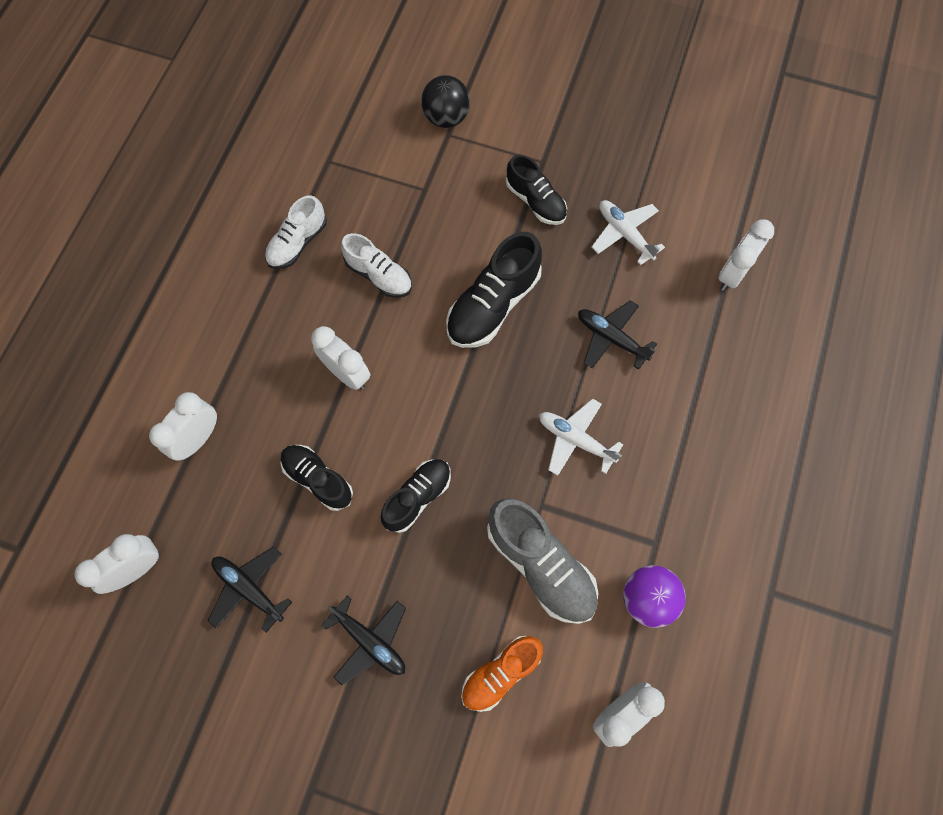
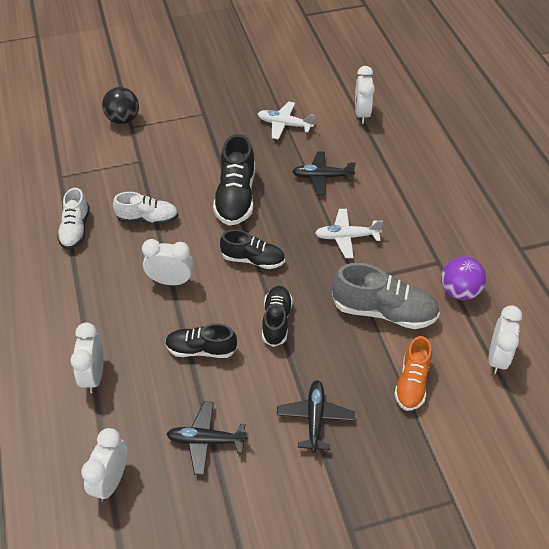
camera: 35 degrees left, 20 degrees down
(370, 641) = (315, 418): black plane -> black plane turned 90 degrees counterclockwise
(535, 201) = (217, 134): black shoe -> black shoe (253, 259)

